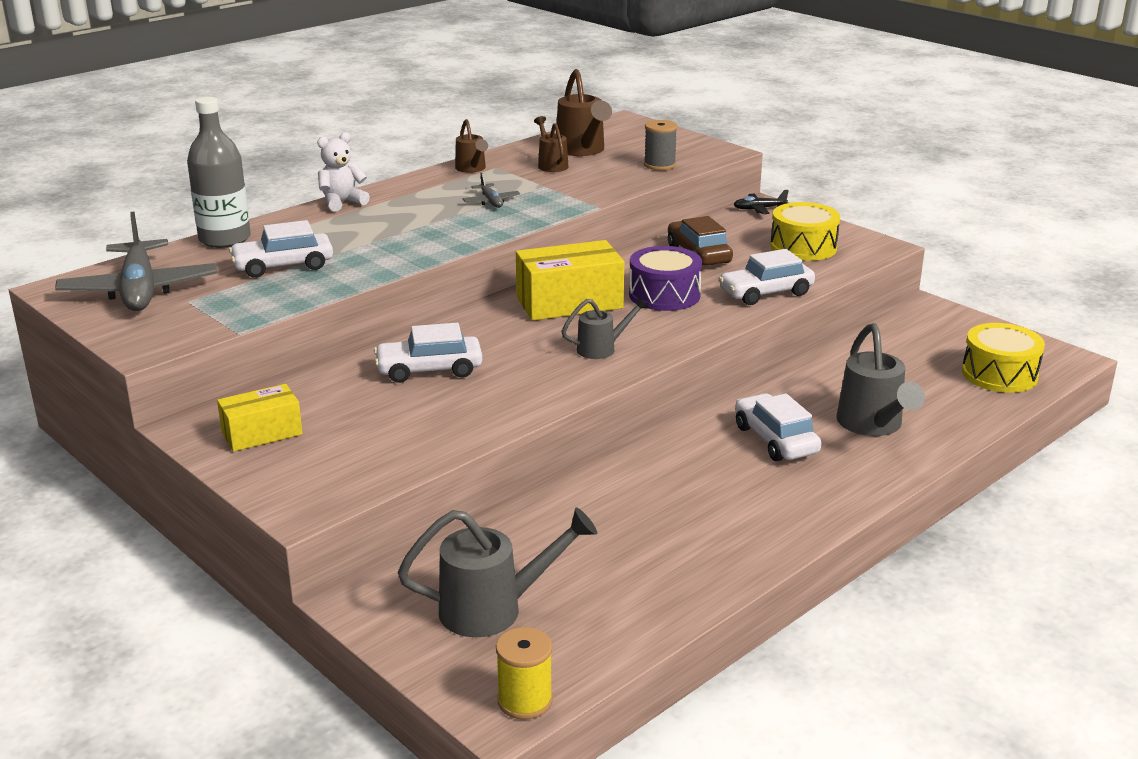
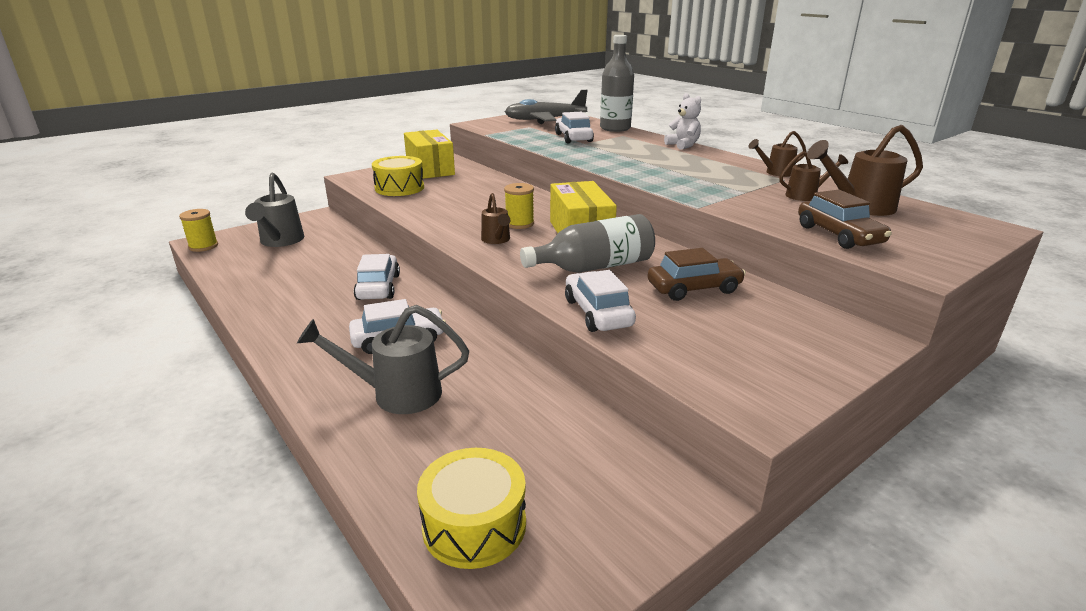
camera: 95 degrees right, 0 degrees up
(262, 433) = (430, 169): yellow box -> yellow box, size x1.61
(429, 370) = (484, 197): white car -> white car (378, 287)
(491, 201) = (699, 177): grey plane -> none
(542, 339) = (519, 224): none -> yellow spool
(602, 349) = (496, 240): grey watering can -> brown watering can
(659, 165) = (839, 235): grey spool -> brown car
(664, 295) = (594, 267): purple drum -> grey bottle
(759, 209) = (856, 336): black plane -> none
(803, 247) = (734, 350): yellow drum -> yellow drum (399, 188)

